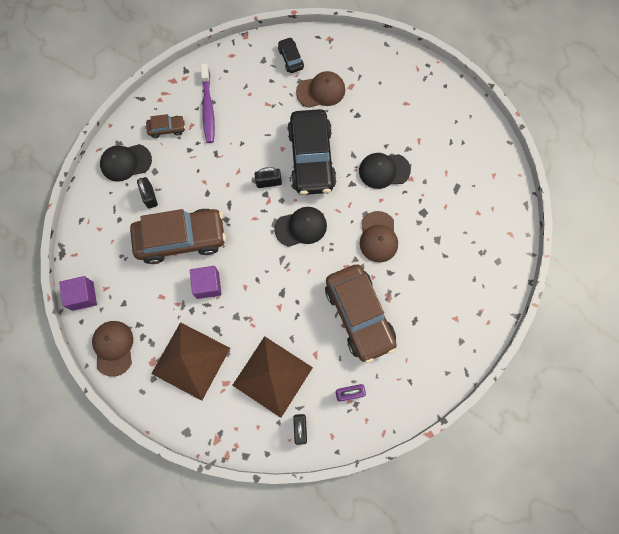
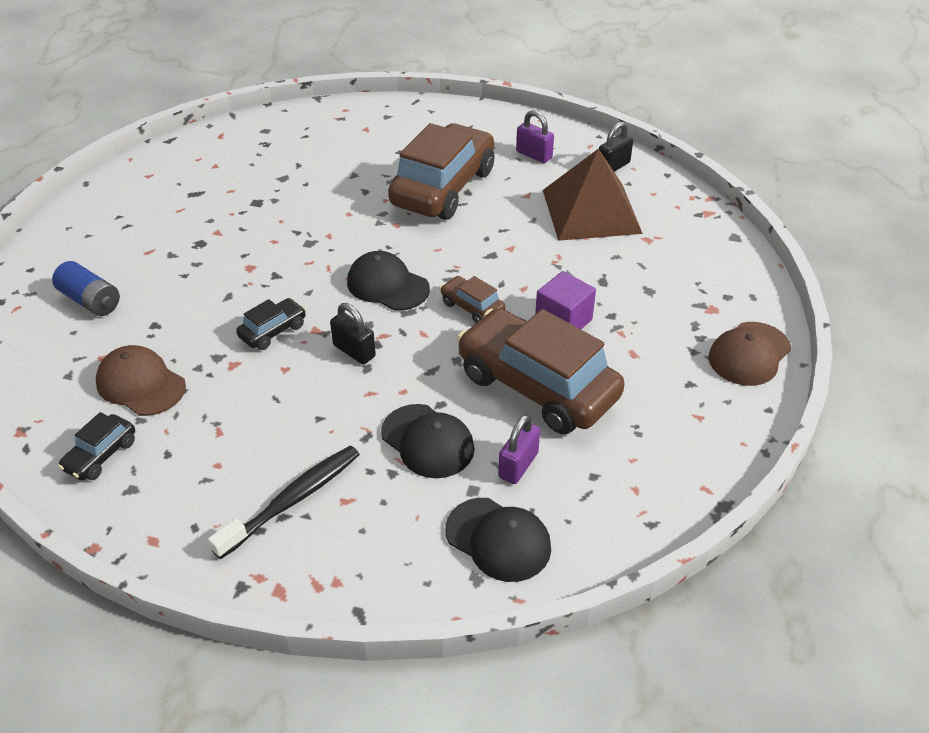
camera: 130 degrees left, 30 degrees down
(83, 296) = (739, 433): purple cube -> none
(150, 196) = (518, 465): black padlock -> purple padlock
(167, 129) = (383, 528): brown car -> brown car (472, 307)
(190, 360) = (665, 279): brown pyramid -> none
(208, 108) = (293, 500): purple toothbrush -> black toothbrush
(311, 158) = (273, 331): black car -> black car, size x0.44
(378, 237) = (329, 219): brown cap -> none
(384, 170) = (226, 258): black cap -> black cap (427, 441)
(397, 99) = (91, 301): none -> blue battery

